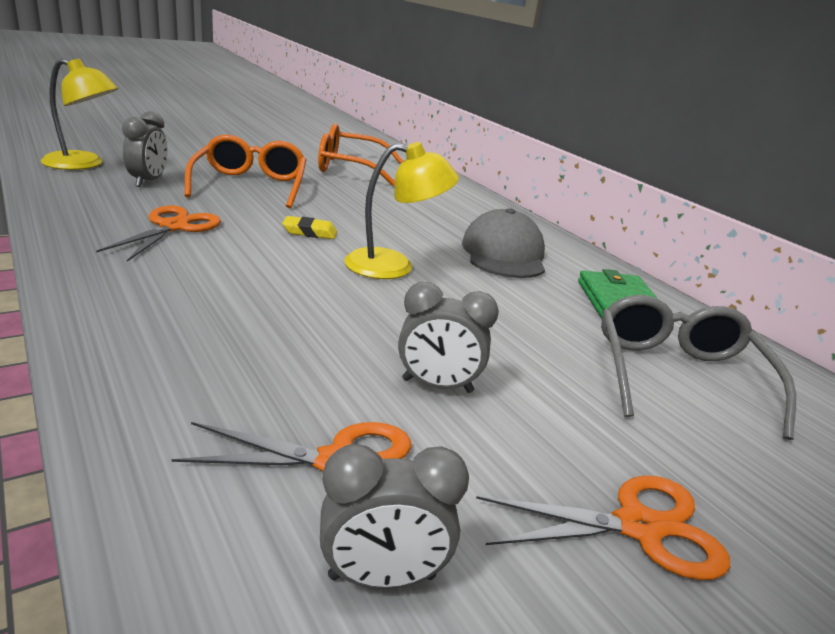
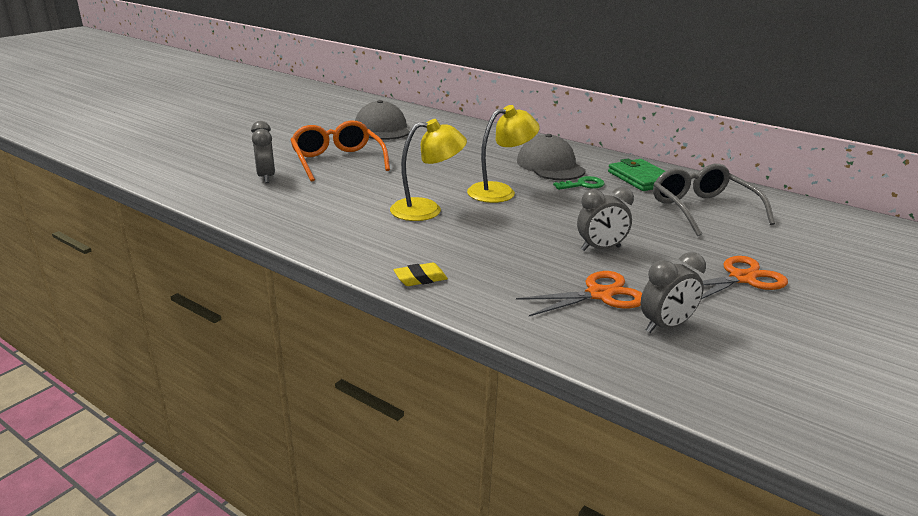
camera: 20 degrees left, 0 degrees up
(83, 164) = (198, 176): yellow lamp -> yellow lamp (427, 210)
(173, 227) = (337, 204): orange scissors -> none
(310, 232) = (423, 184): yellow eraser -> yellow eraser (420, 278)
(351, 168) = (382, 128): orange glasses -> grey cap
(521, 288) = (583, 185): none -> green key

